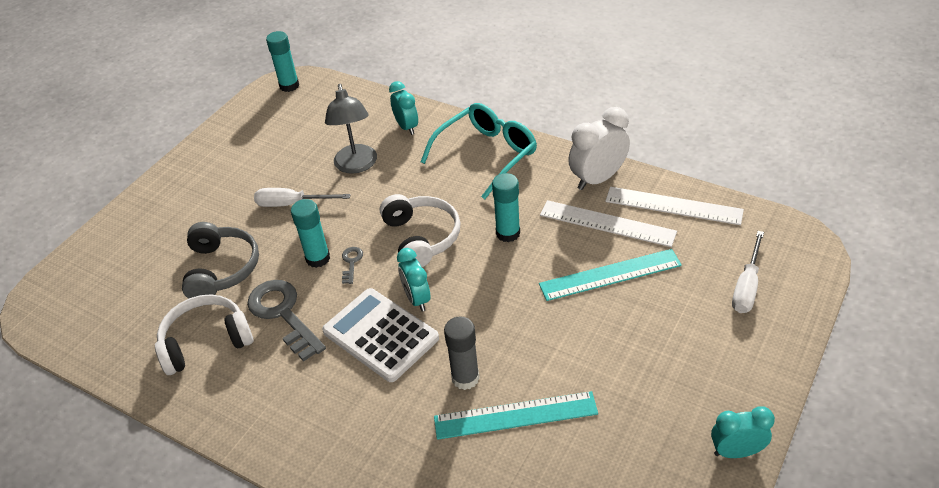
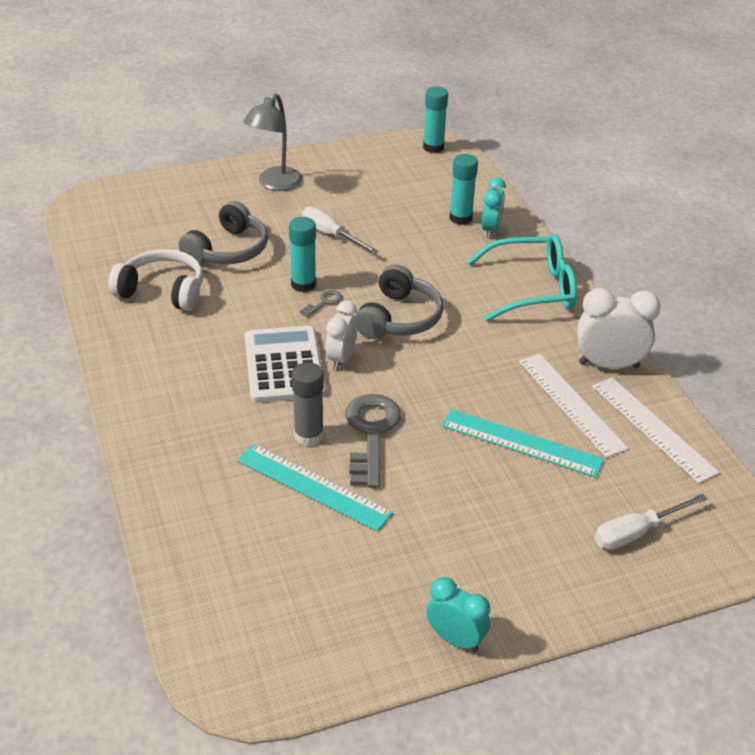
camera: 35 degrees right, 5 degrees down
(283, 314) = (233, 306): grey key -> grey key (371, 433)
(356, 166) = (414, 236): grey lamp -> grey lamp (275, 184)
(417, 299) = (341, 358): turquoise clock -> white clock
(421, 238) = (399, 318): white headphones -> grey headphones
(508, 233) = (473, 358): turquoise glue stick -> turquoise glue stick (460, 218)

